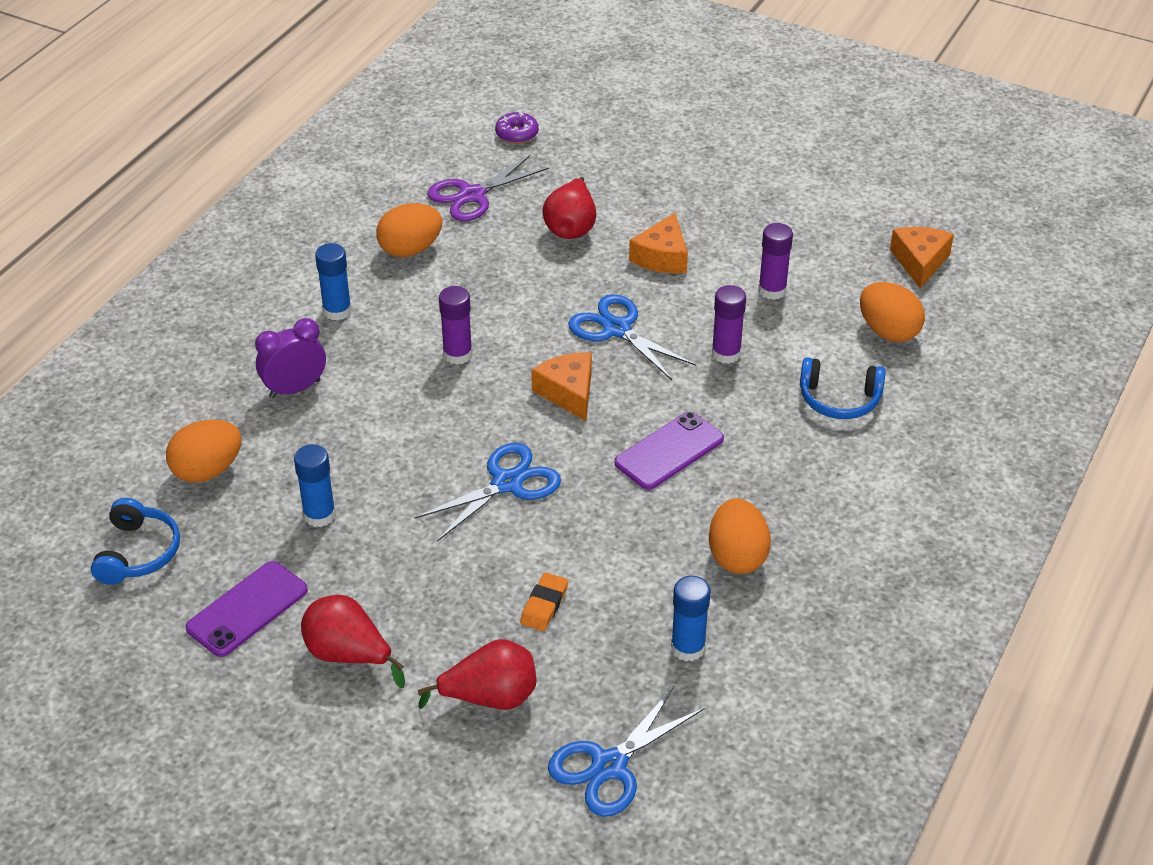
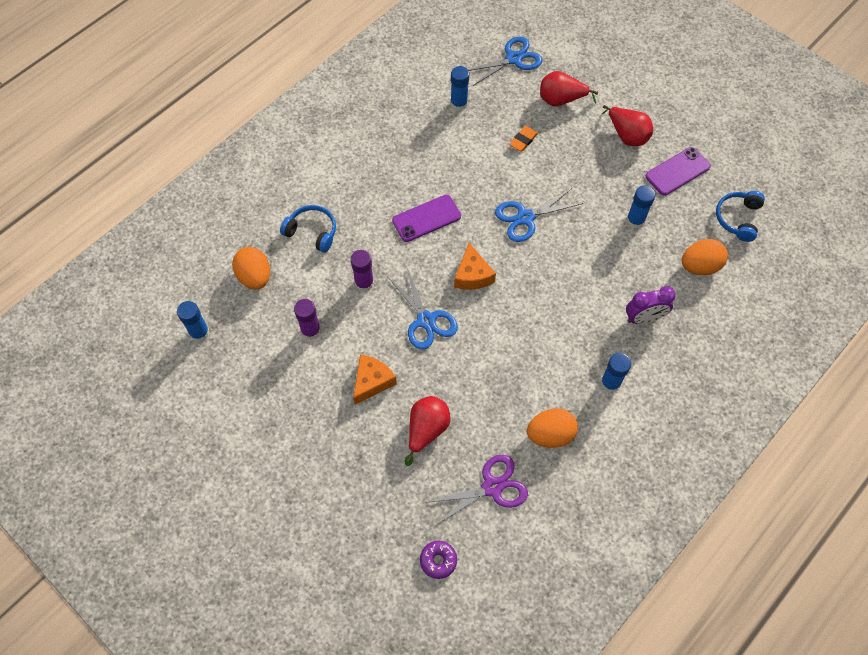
camera: 165 degrees left, 20 degrees up
(457, 354) = (535, 323): purple glue stick -> none
(737, 556) = (415, 145): orange egg -> none
(920, 262) = (199, 333): orange cheese -> blue glue stick

